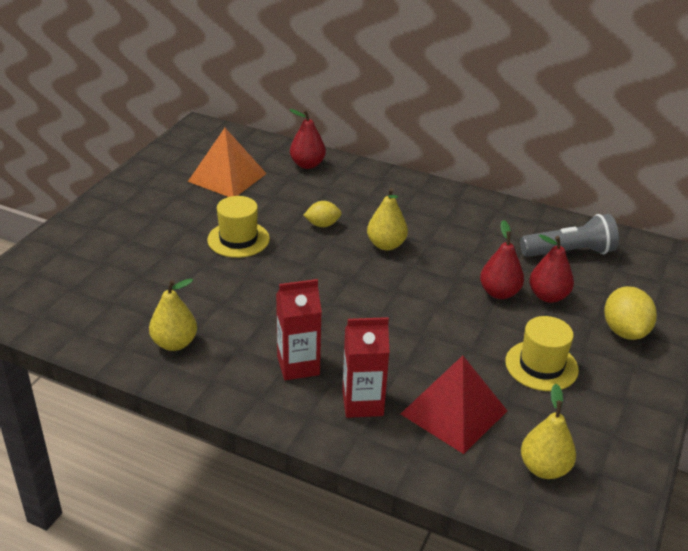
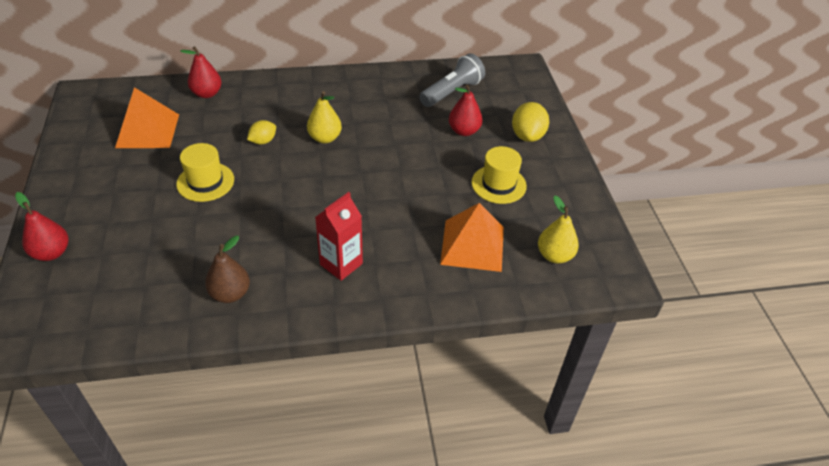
camera: 35 degrees left, 10 degrees up
(174, 343) = (230, 293): yellow pear -> brown pear
(362, 403) = (409, 269): red carton -> none
(454, 412) = (472, 245): red pyramid -> orange pyramid
(499, 293) = (431, 142): red pear -> red pear (51, 253)
(624, 331) = (527, 136): yellow lemon -> yellow lemon turned 45 degrees clockwise

